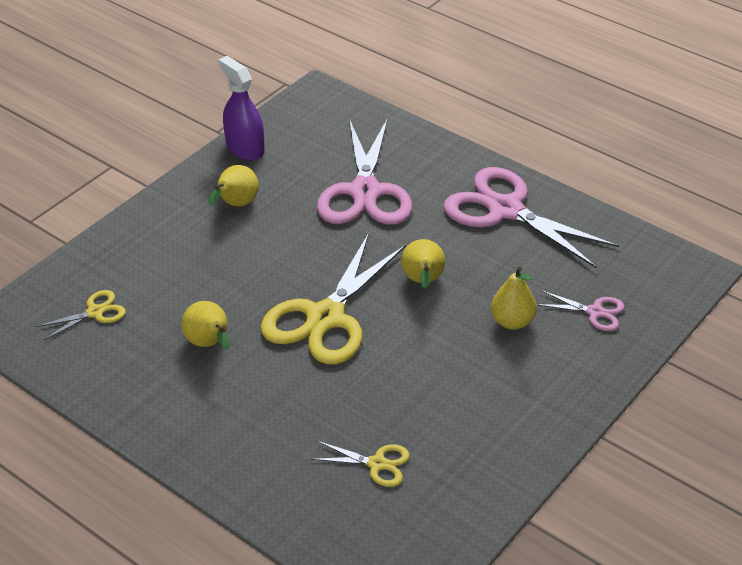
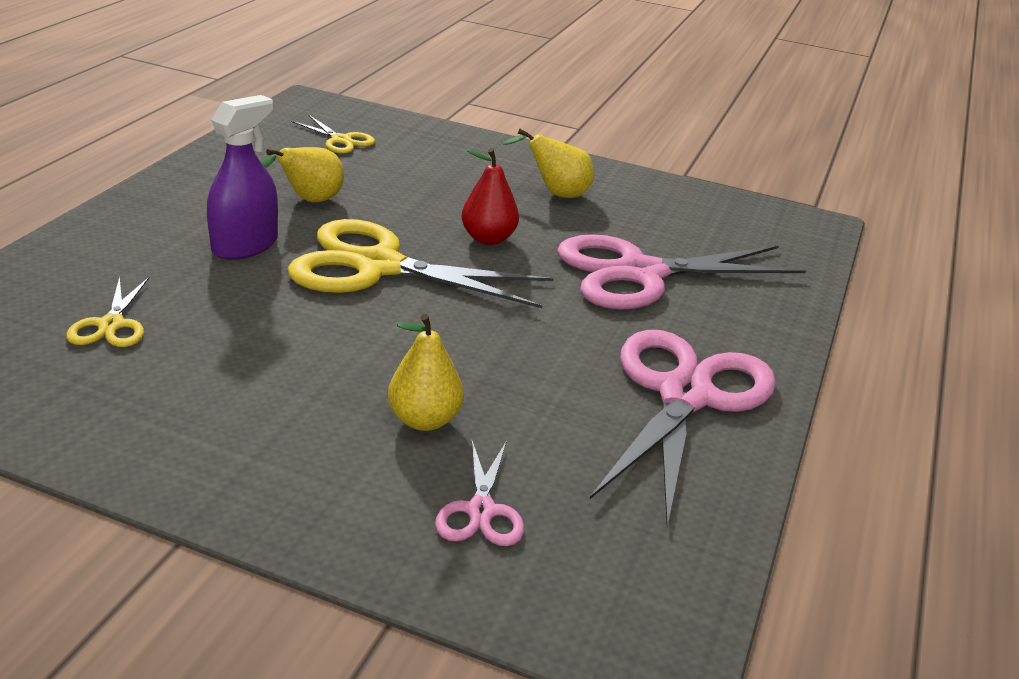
camera: 70 degrees right, 10 degrees down
(245, 148) = (663, 189): purple spray bottle -> purple spray bottle (245, 245)
(298, 254) = (488, 239): none -> red pear
(423, 282) = (479, 333): yellow pear -> none

